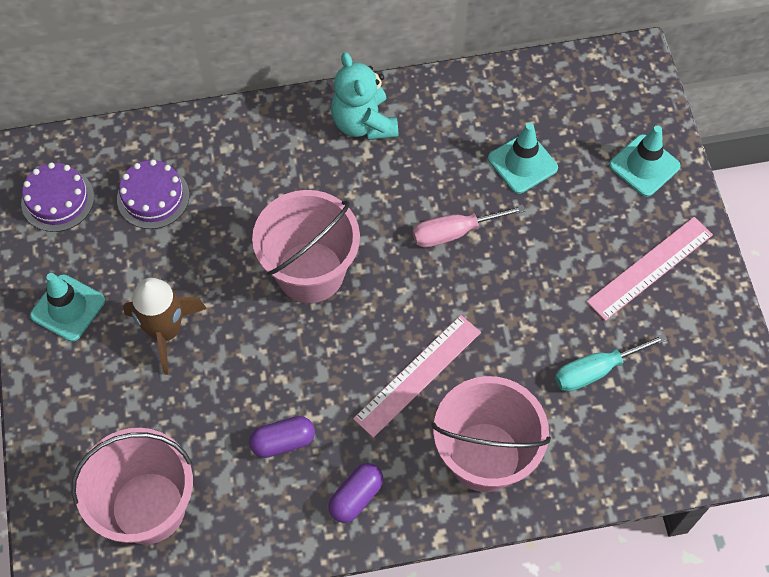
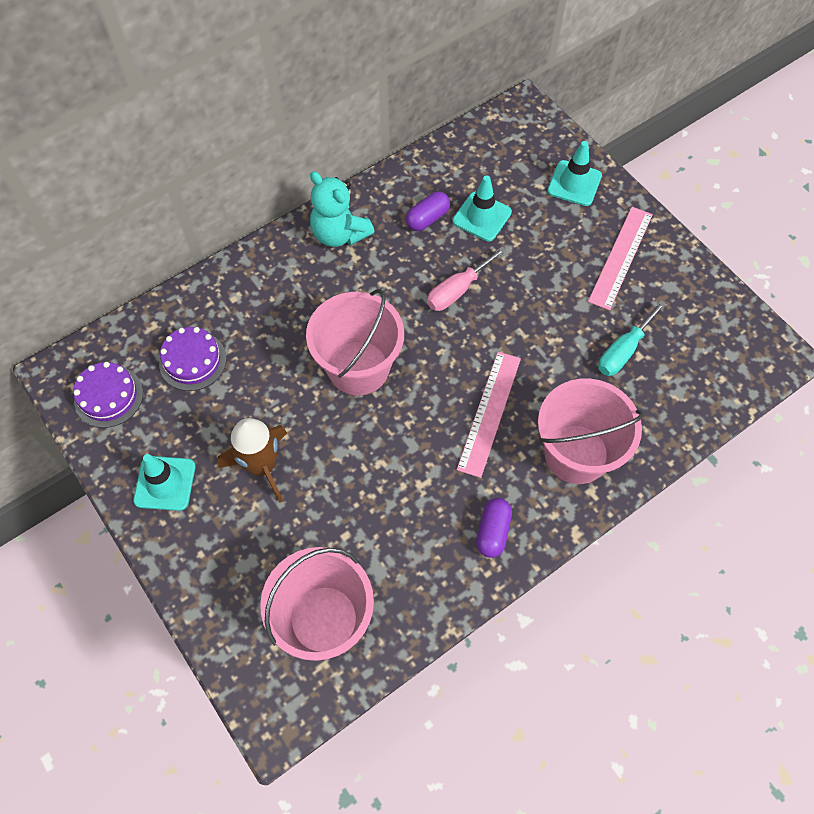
camera: 25 degrees left, 0 degrees up
(283, 441) = (409, 514): purple capsule -> purple capsule (427, 218)

